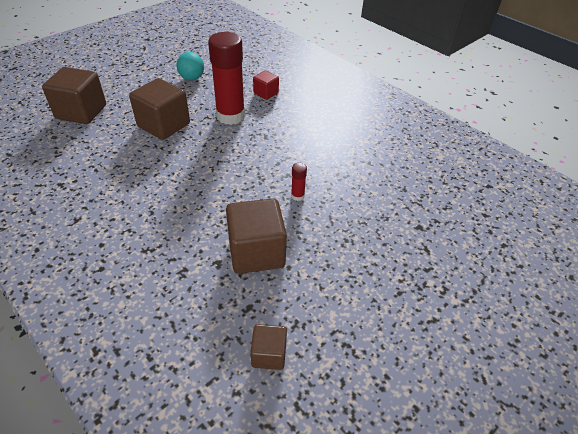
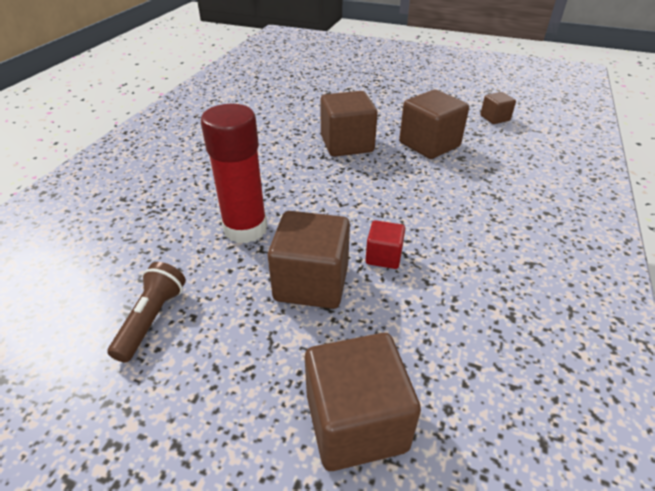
camera: 115 degrees left, 5 degrees down
(192, 78) = (152, 319): turquoise ball -> brown flashlight
(266, 93) = (167, 218): red cube -> red cube (383, 256)
(297, 196) = (347, 144): red glue stick -> brown cube

